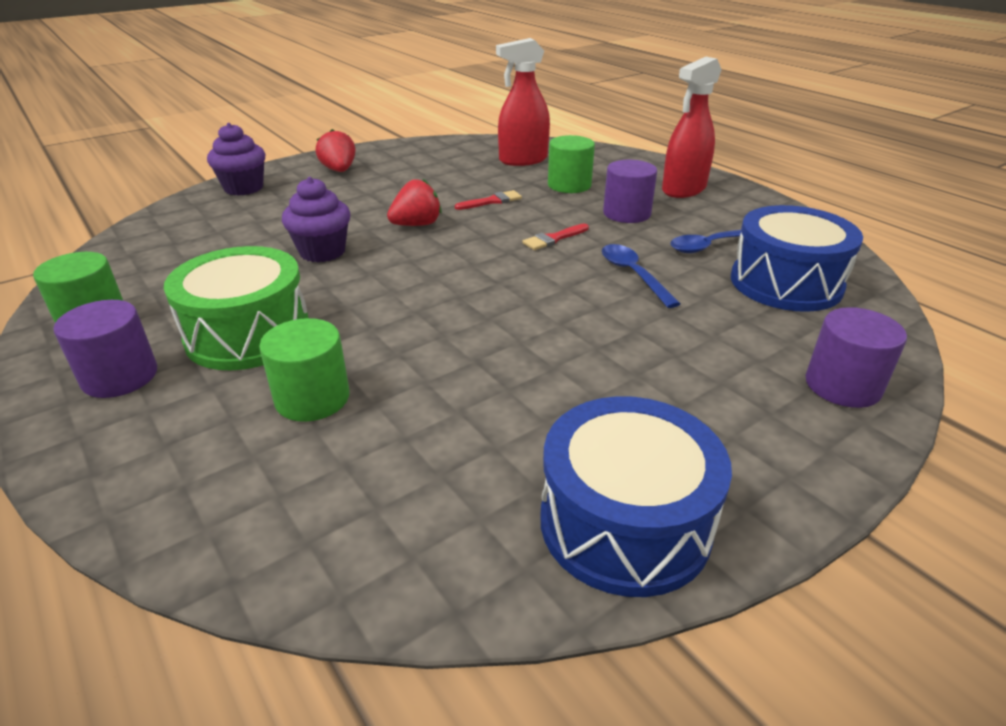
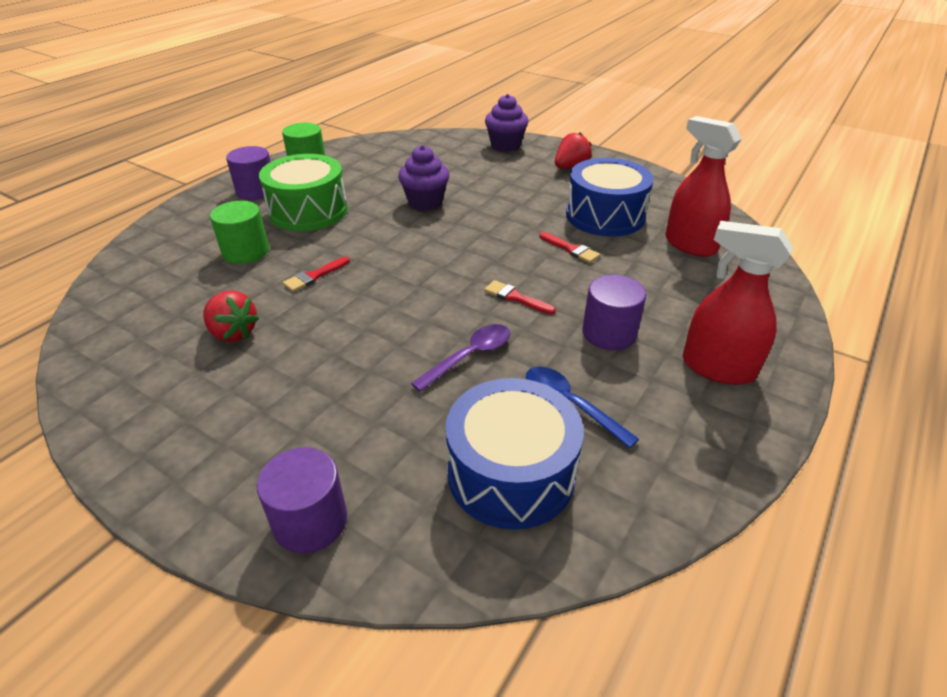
camera: 70 degrees right, 5 degrees up
(417, 225) = (495, 226): red strawberry -> red strawberry (233, 333)
(428, 345) = (314, 276): none -> red brush
(569, 185) = (651, 284): green cylinder -> none
(625, 523) = (129, 397): blue drum -> blue drum (605, 216)
(633, 275) = (469, 356): blue spoon -> purple spoon

